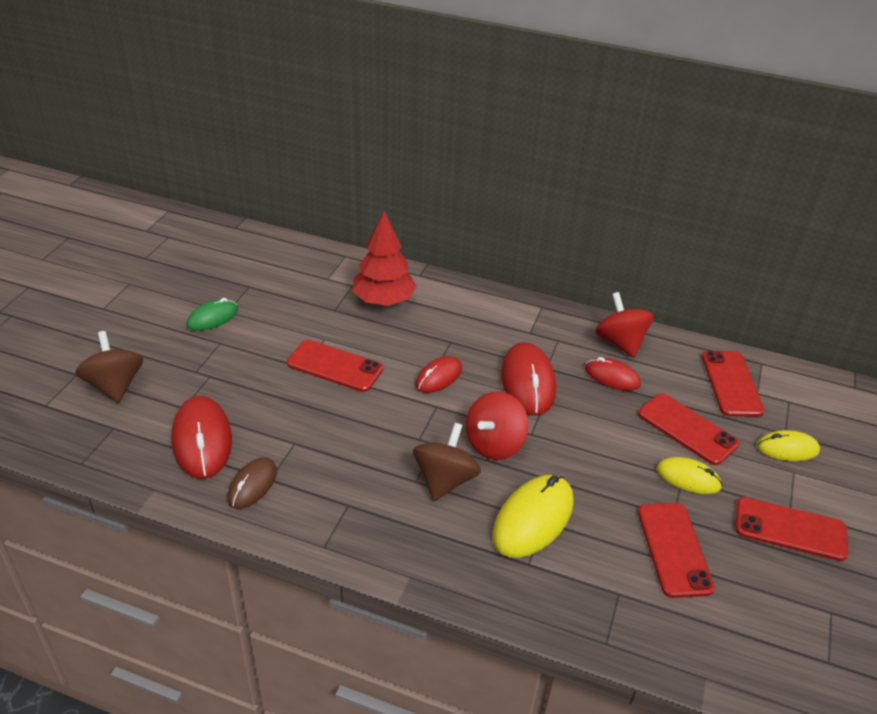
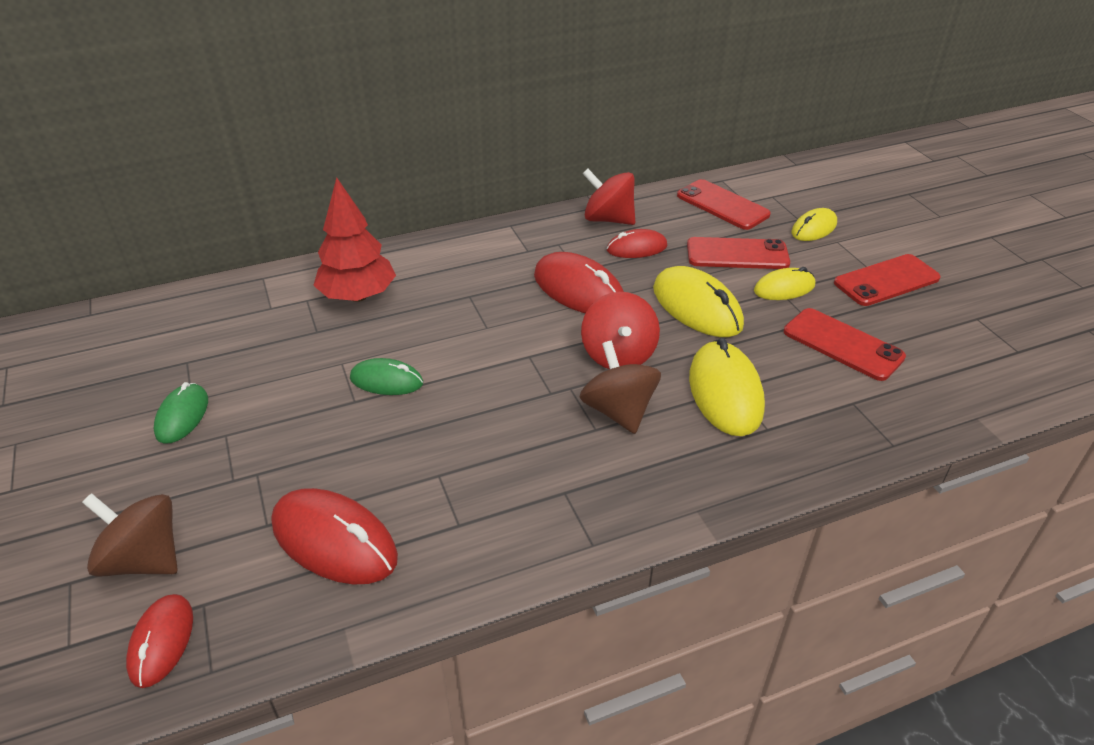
camera: 40 degrees left, 0 degrees up
(252, 485) = (449, 543): brown mouse -> none
(335, 366) = (386, 381): red phone -> green mouse
(438, 377) = (498, 331): red mouse -> red mouse (161, 642)
(597, 448) = (697, 307): none -> yellow mouse

